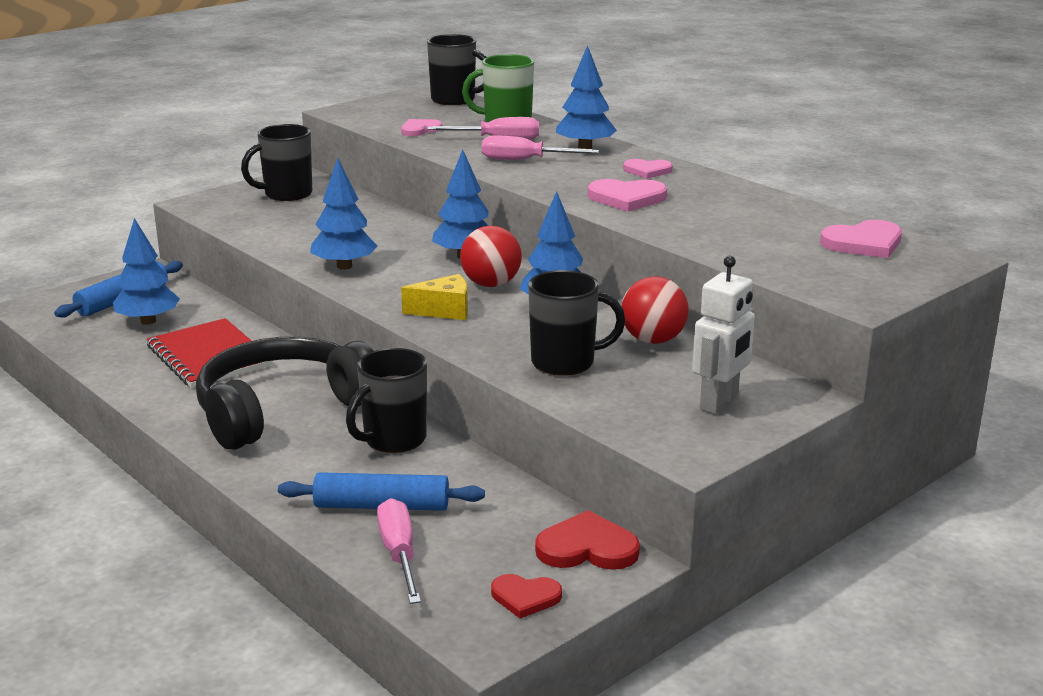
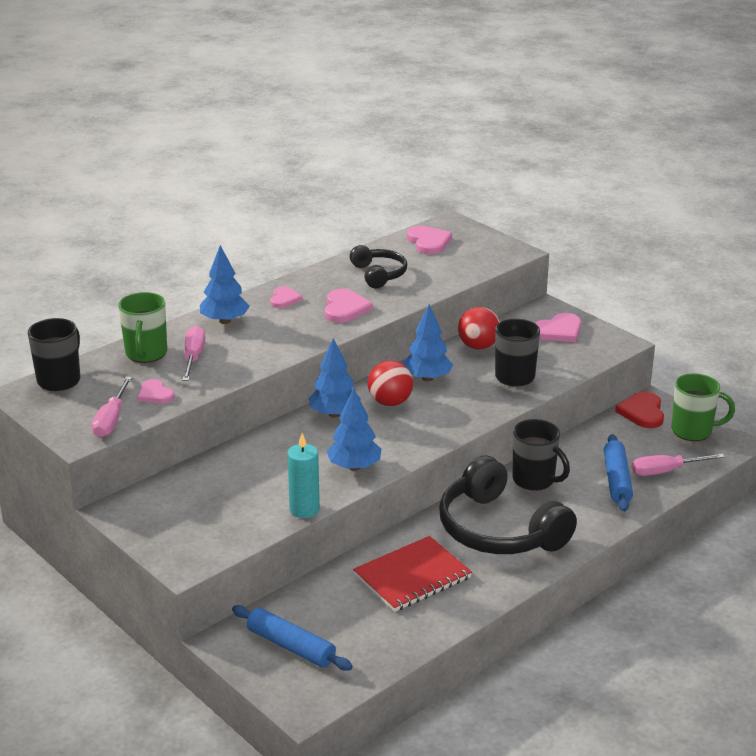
camera: 90 degrees left, 5 degrees up
(148, 321) = (341, 621): blue tree -> none
(267, 245) = (304, 509): none -> turquoise candle
(286, 194) = (170, 512): black mug -> none
(444, 311) = (438, 420): yellow cheese -> none
(525, 160) = (252, 345): pink screwdriver -> pink screwdriver (111, 420)
(525, 597) = (693, 431): red heart -> green mug
(719, 403) = (558, 331): white robot -> pink heart
(736, 214) = (379, 274): none -> black headphones

